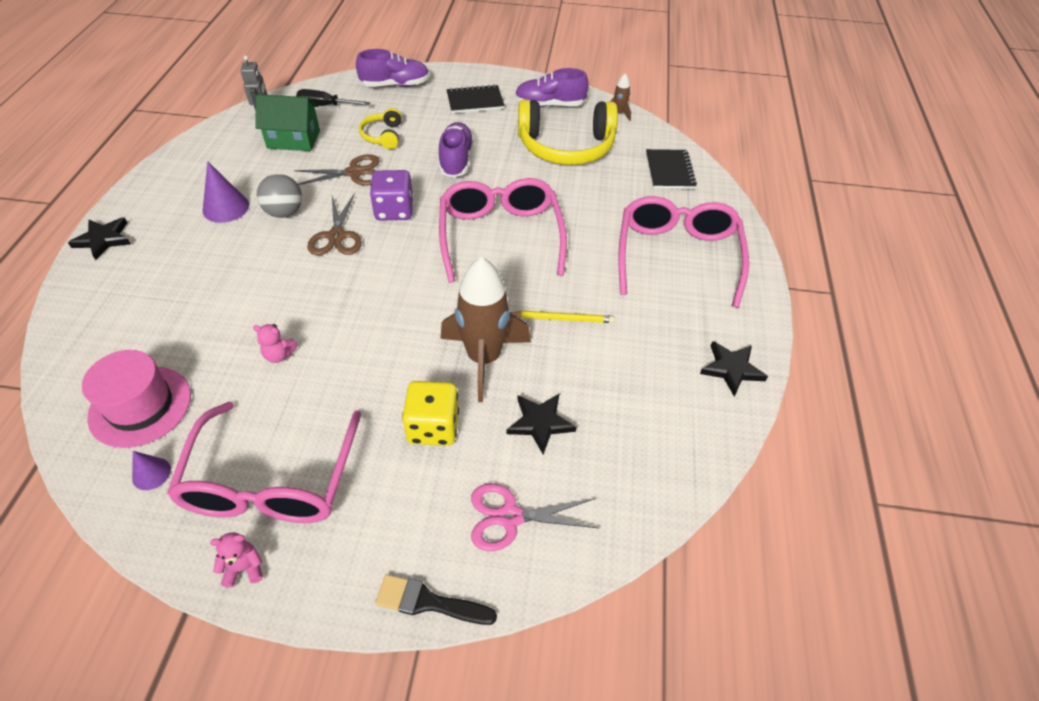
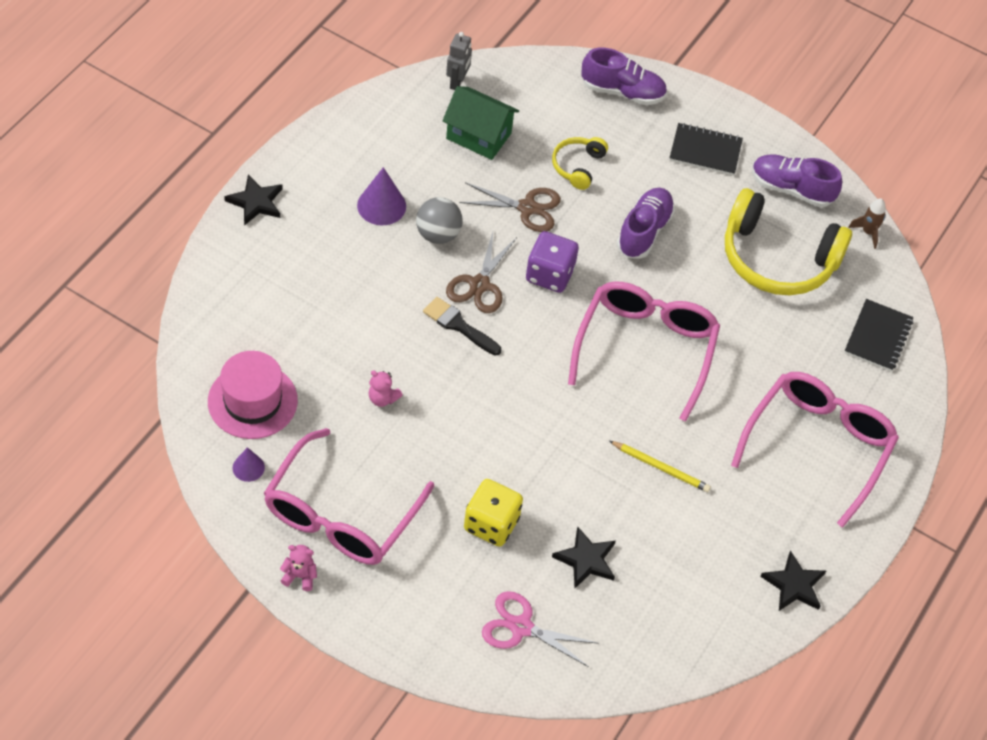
camera: 20 degrees right, 5 degrees up
(326, 106) = (530, 97): black screwdriver -> none
(428, 602) = (428, 662): black brush -> black brush (458, 325)
(484, 359) = (565, 478): brown rocket -> none

